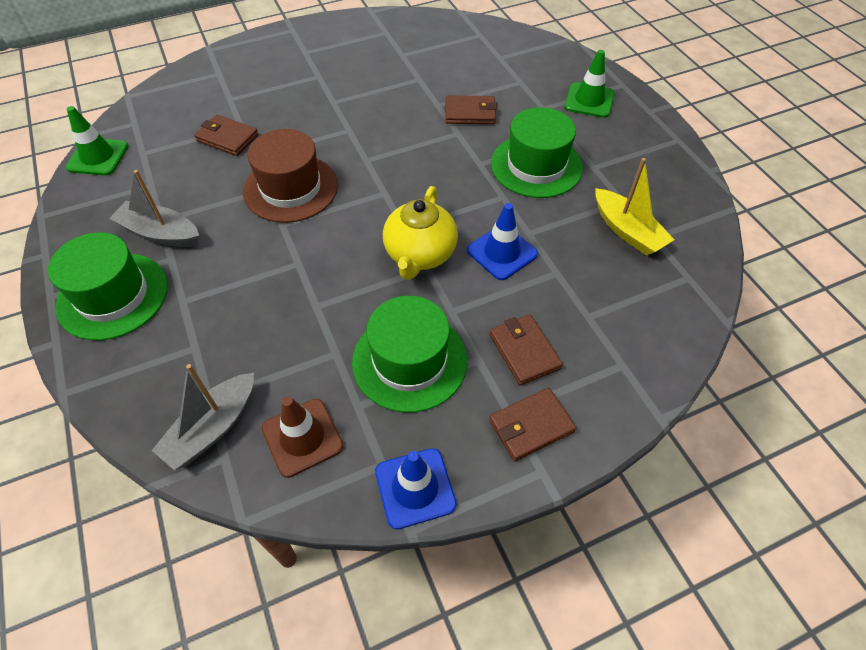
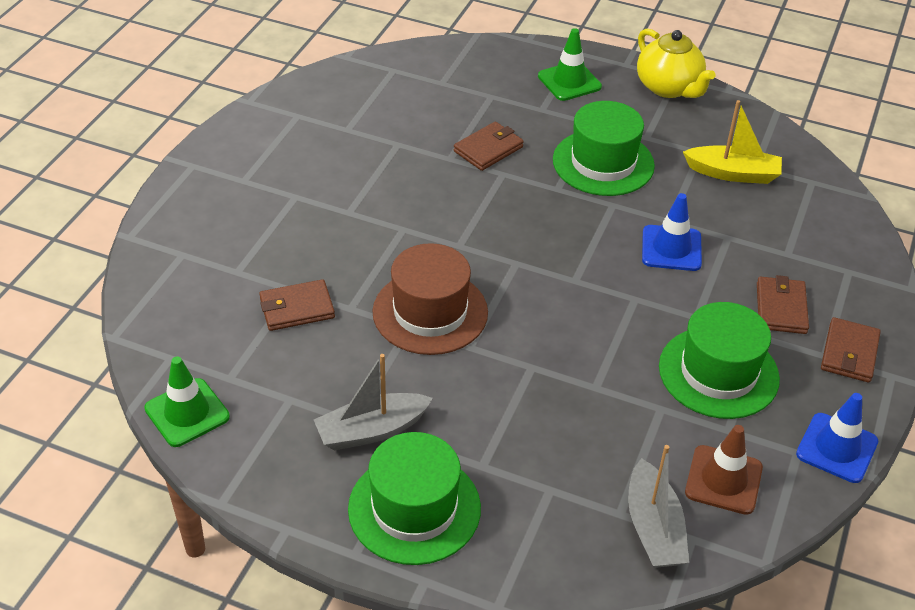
camera: 45 degrees left, 10 degrees down
(420, 254) = (615, 292): yellow teapot -> yellow teapot (669, 87)
(524, 351) = (781, 308): brown wallet -> brown wallet turned 75 degrees clockwise

